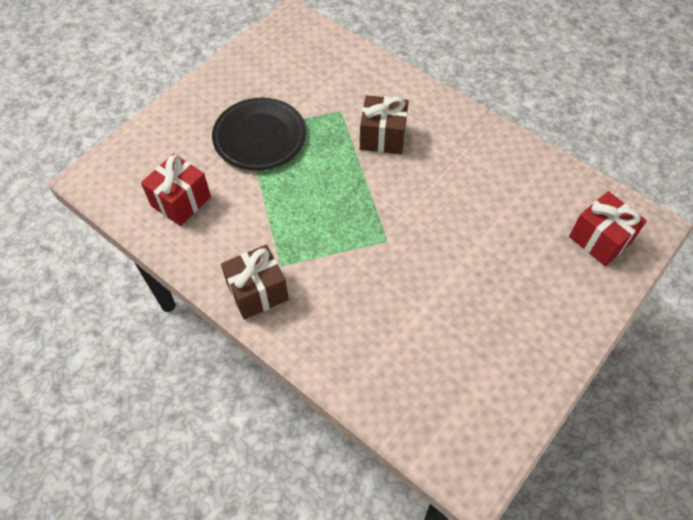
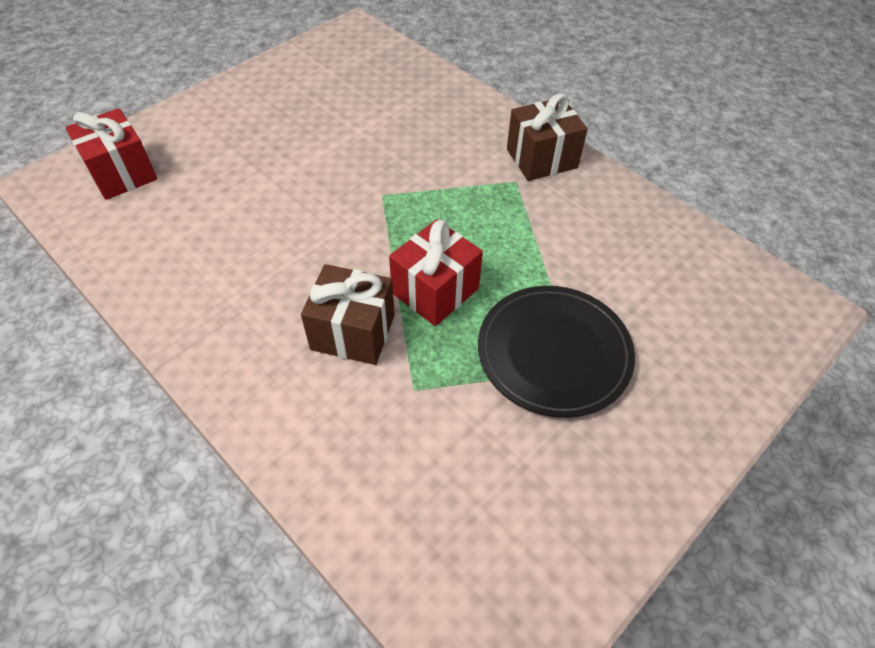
camera: 175 degrees left, 5 degrees down
(181, 201) = (657, 263): red gift -> red gift (435, 291)

